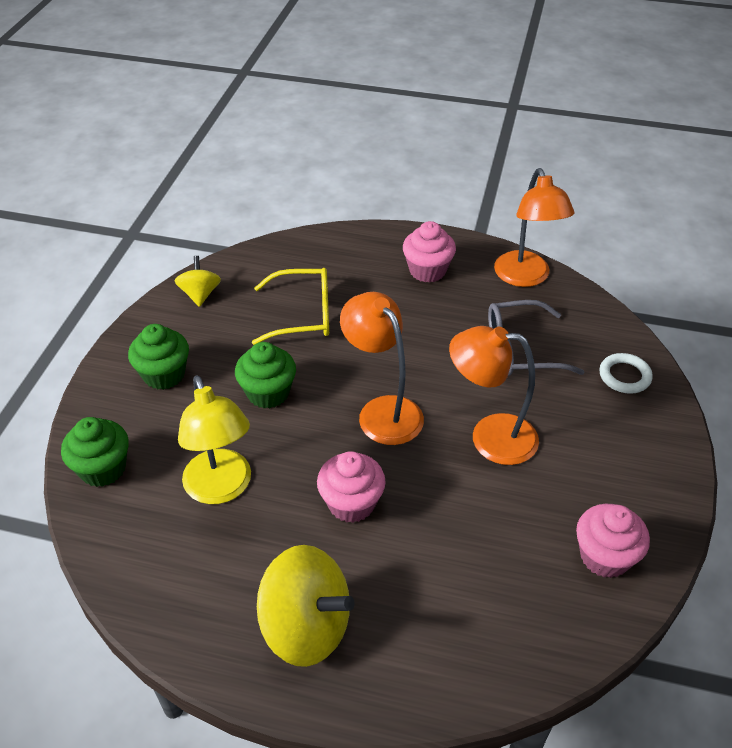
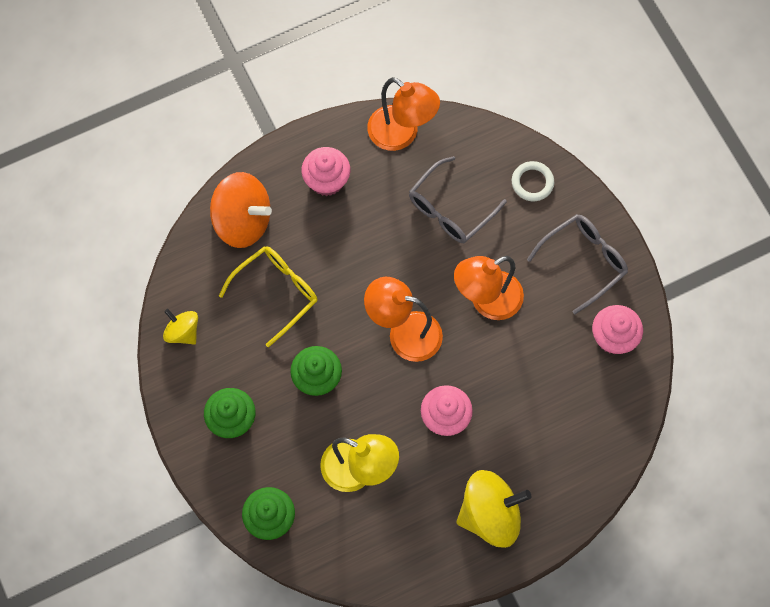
camera: 40 degrees left, 25 degrees up
(330, 257) = (243, 221): none -> orange spinning top
(627, 468) = (584, 261): none -> grey glasses

